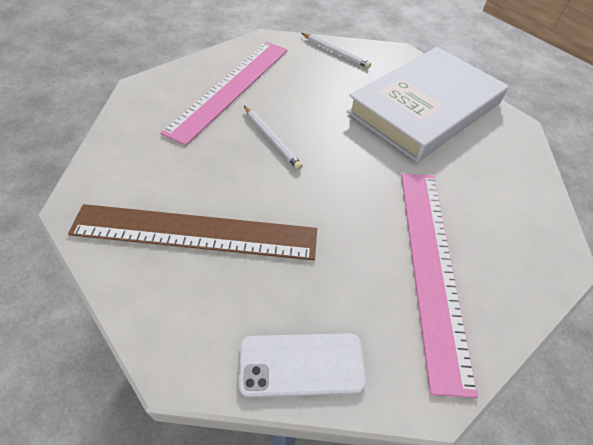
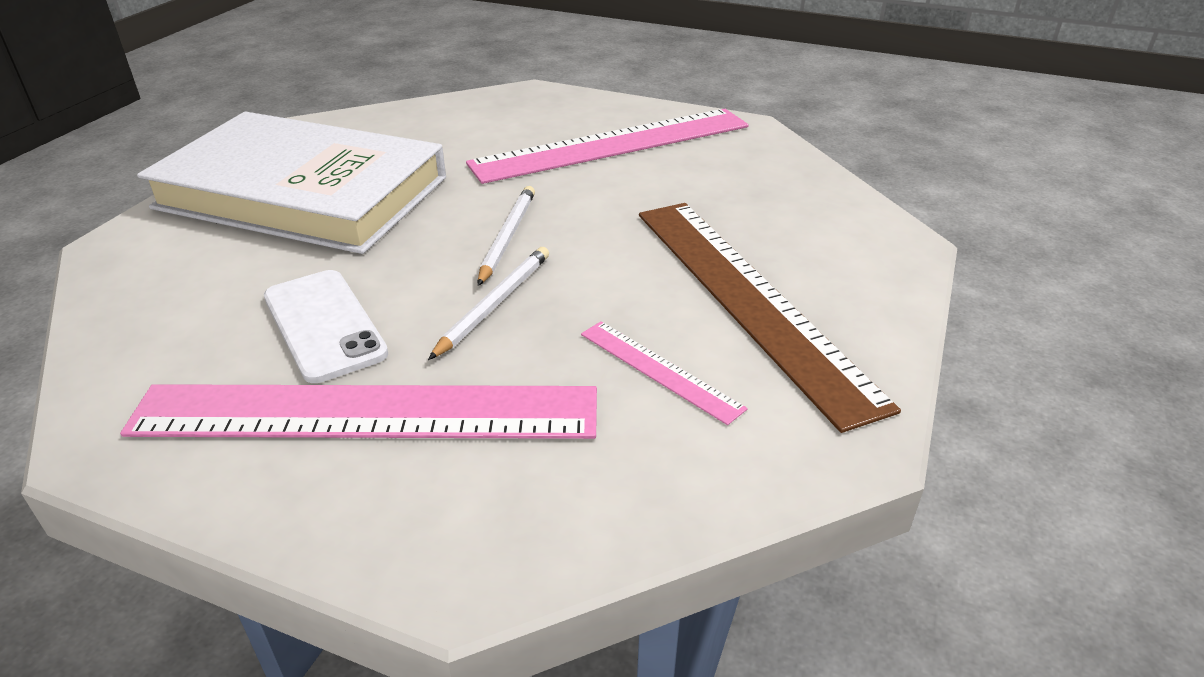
camera: 115 degrees left, 15 degrees down
(178, 169) = (659, 370): none -> pink ruler
(301, 365) = (804, 182): white phone -> white phone (324, 325)
(335, 52) = (136, 319): white pencil -> white pencil (507, 237)

